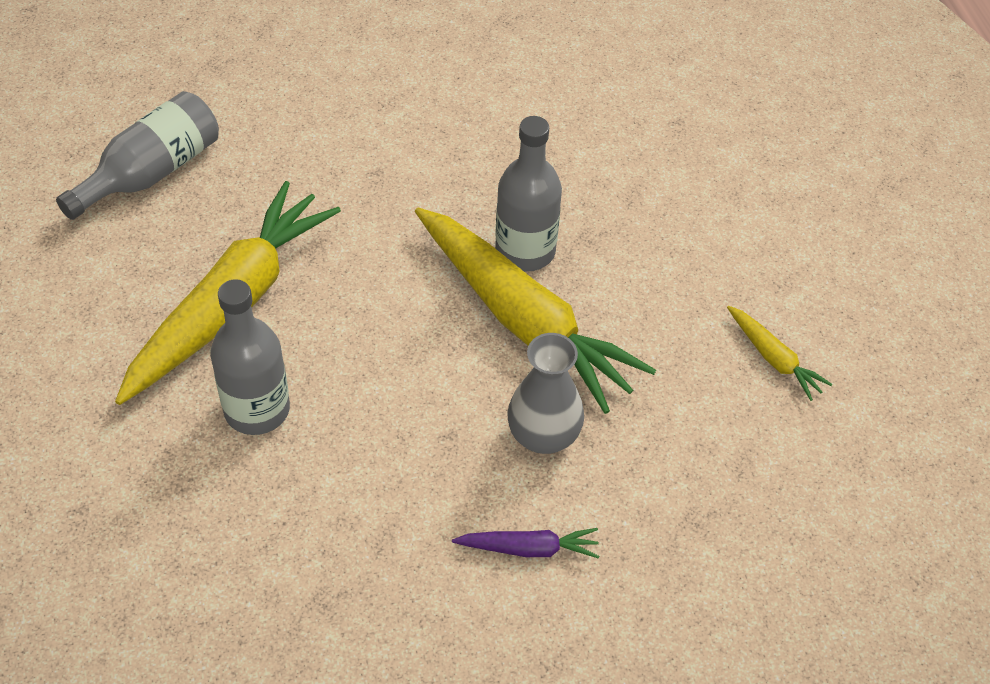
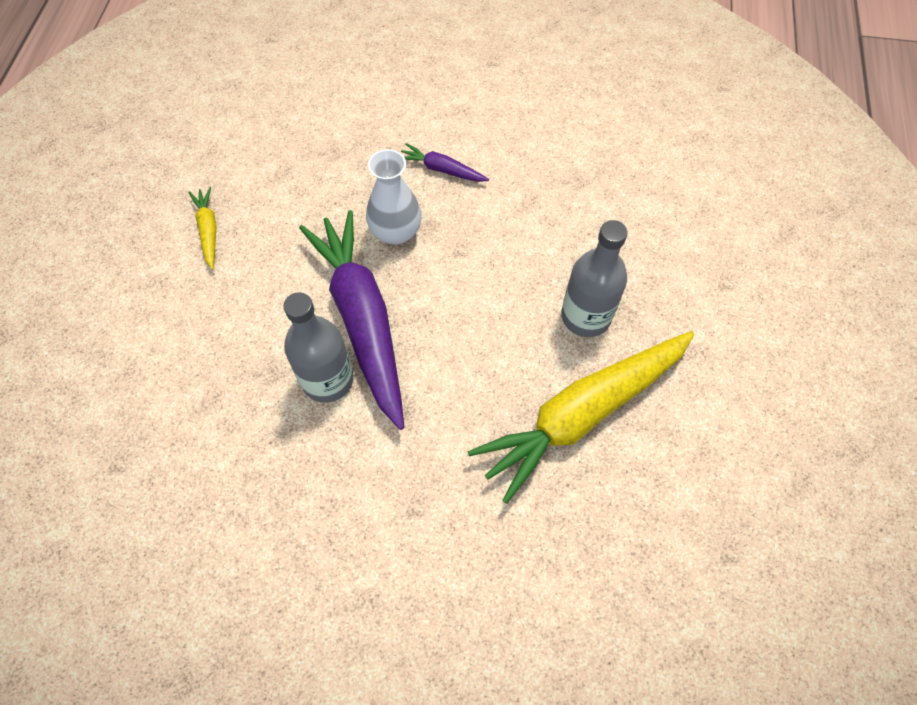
camera: 155 degrees left, 10 degrees up
(151, 173) = (624, 593): grey bottle -> none
(523, 319) = (362, 320): yellow carrot -> purple carrot
(543, 435) = (396, 232): grey vase -> white vase

